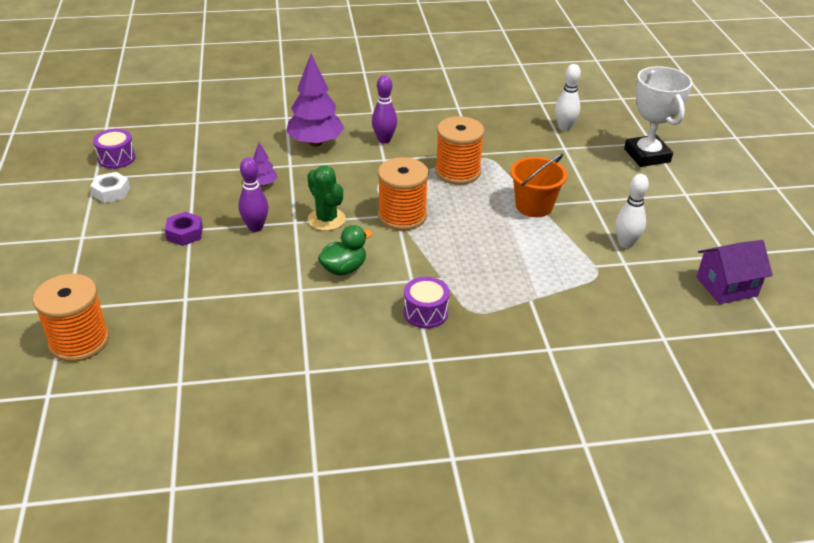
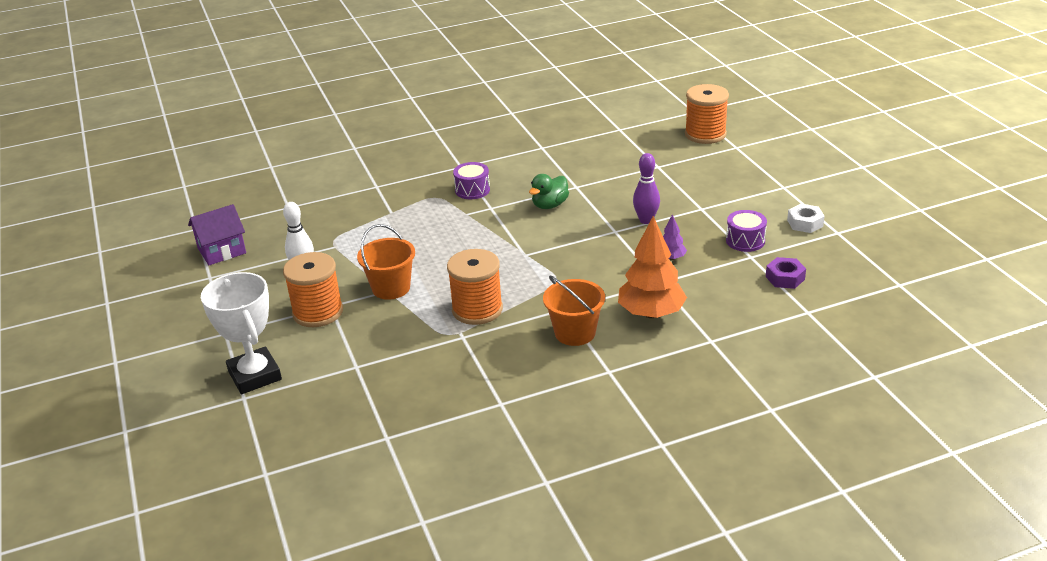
camera: 170 degrees right, 5 degrees down
(116, 158) = (842, 254): purple drum -> purple drum (745, 241)
(184, 234) = (702, 204): purple nut -> purple nut (785, 278)
(315, 143) = (651, 313): purple tree -> orange tree
(326, 219) = (587, 238): green cactus -> none
(384, 140) = (575, 333): purple bowling pin -> orange bucket
(402, 216) = (519, 254): orange spool -> orange spool (318, 312)
(564, 127) = (354, 398): white bowling pin -> none

